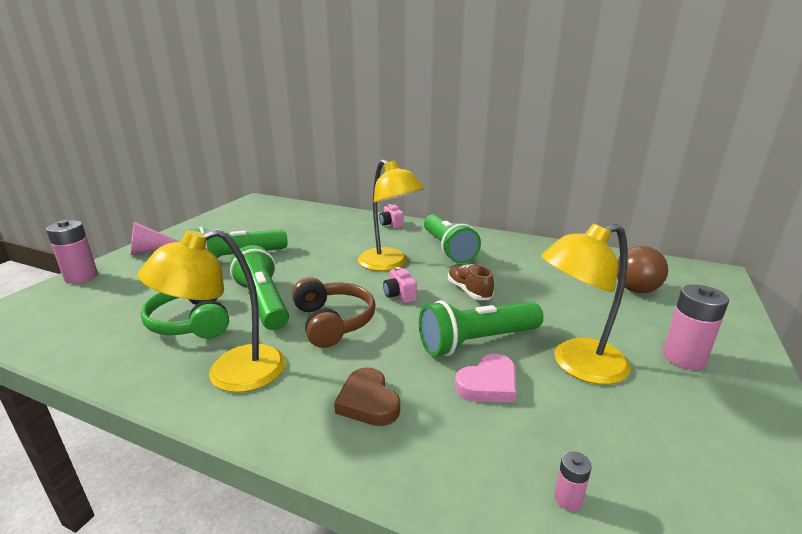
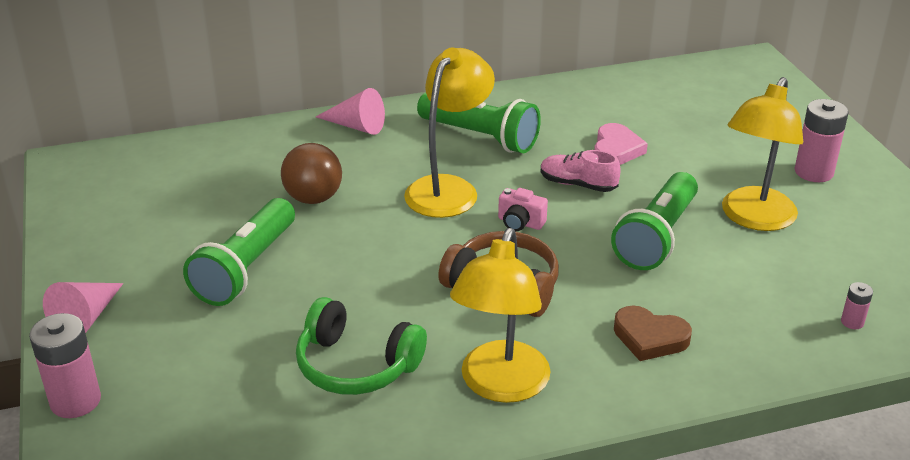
camera: 40 degrees left, 10 degrees up
(263, 303) = (393, 305): green flashlight -> none
(389, 264) = (448, 188): yellow lamp -> yellow lamp turned 75 degrees counterclockwise
(391, 224) = (356, 126): pink camera -> pink cone
(469, 291) = (578, 184): brown shoe -> pink shoe
(488, 384) = (714, 271): pink heart -> pink heart (616, 149)
(635, 290) = (714, 113): brown ball -> brown ball (313, 198)

